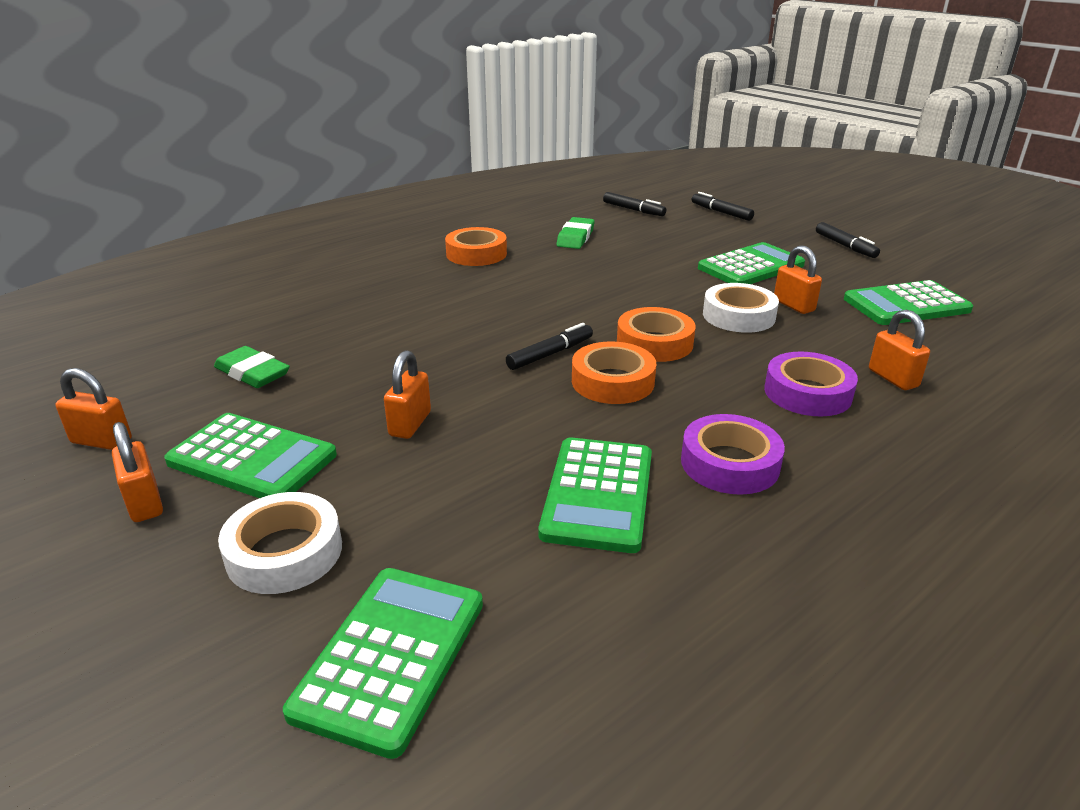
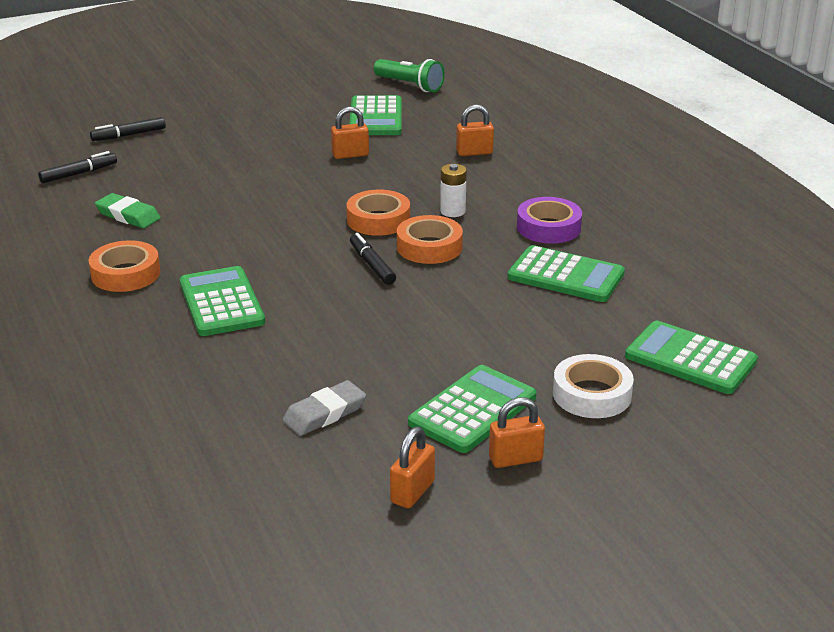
camera: 75 degrees left, 0 degrees up
(252, 373) = (324, 413): green eraser -> grey eraser
(410, 424) = (451, 337): orange padlock -> none
(714, 385) = (452, 211): none -> white battery
(738, 316) = (354, 179): white tape -> none
(751, 266) = (266, 152): green calculator -> green calculator (221, 303)
(807, 393) = (479, 183): purple tape -> none
(845, 246) = (255, 107): black marker -> none
(1026, 311) = (410, 85): none -> green flashlight

